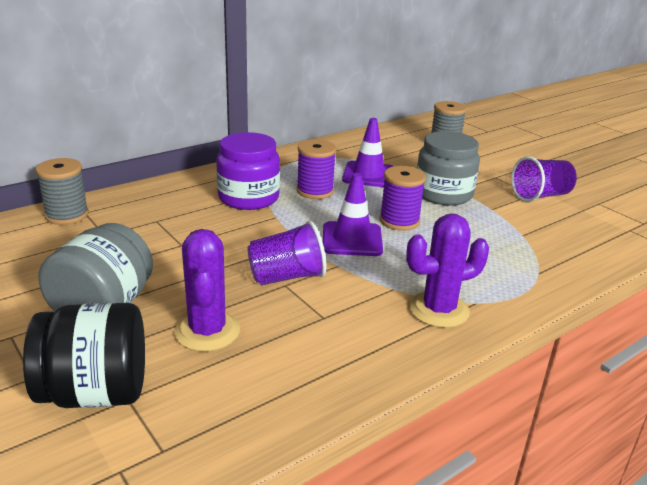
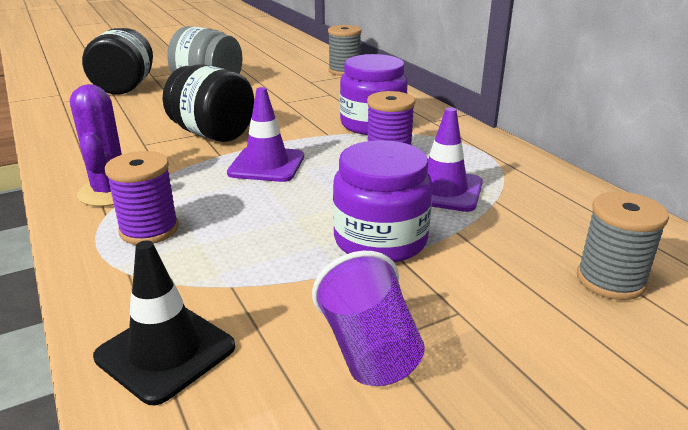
camera: 100 degrees right, 0 degrees up
(207, 331) = (159, 109): purple cactus -> none
(287, 277) = (213, 134): purple cup -> black jar
(399, 221) = (301, 195): purple spool -> purple spool (149, 230)
(443, 194) = (380, 240): grey jar -> purple jar
(589, 245) = (165, 352): none -> black traffic cone

